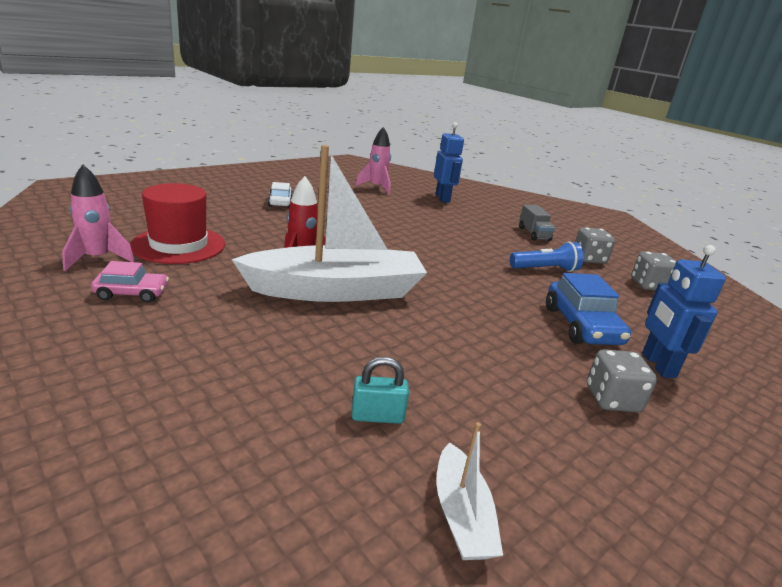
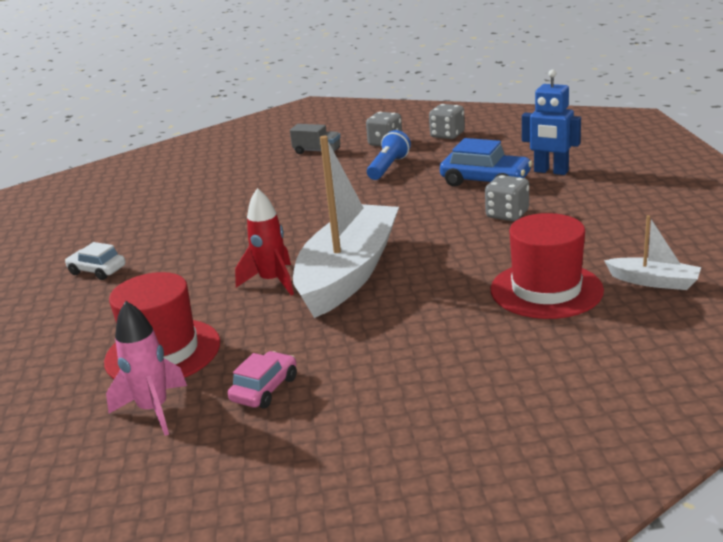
camera: 50 degrees left, 0 degrees up
(376, 188) = (116, 203): pink rocket -> none
(377, 416) = (546, 290): turquoise padlock -> red hat
(443, 198) = (188, 172): blue robot -> none
(612, 399) = (577, 200): grey dice -> grey dice (507, 215)

